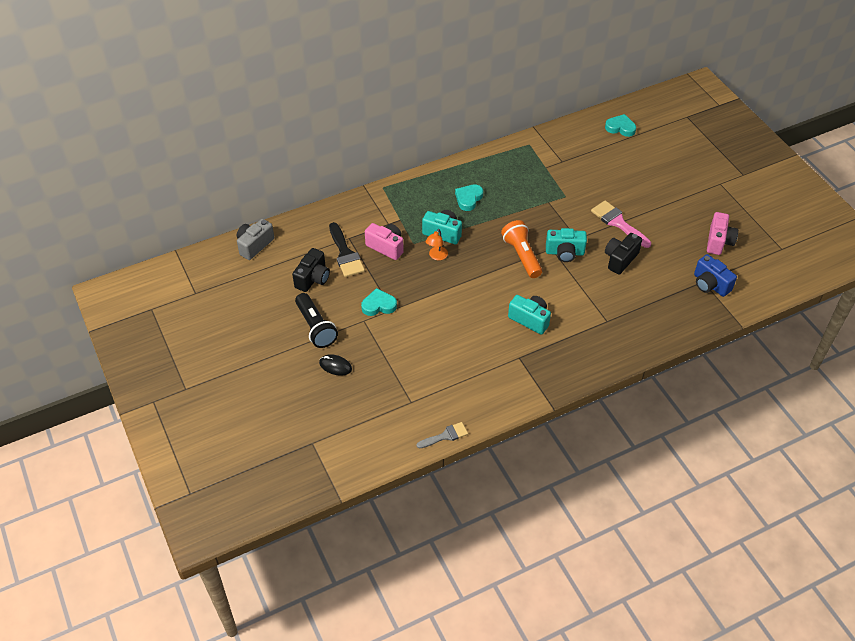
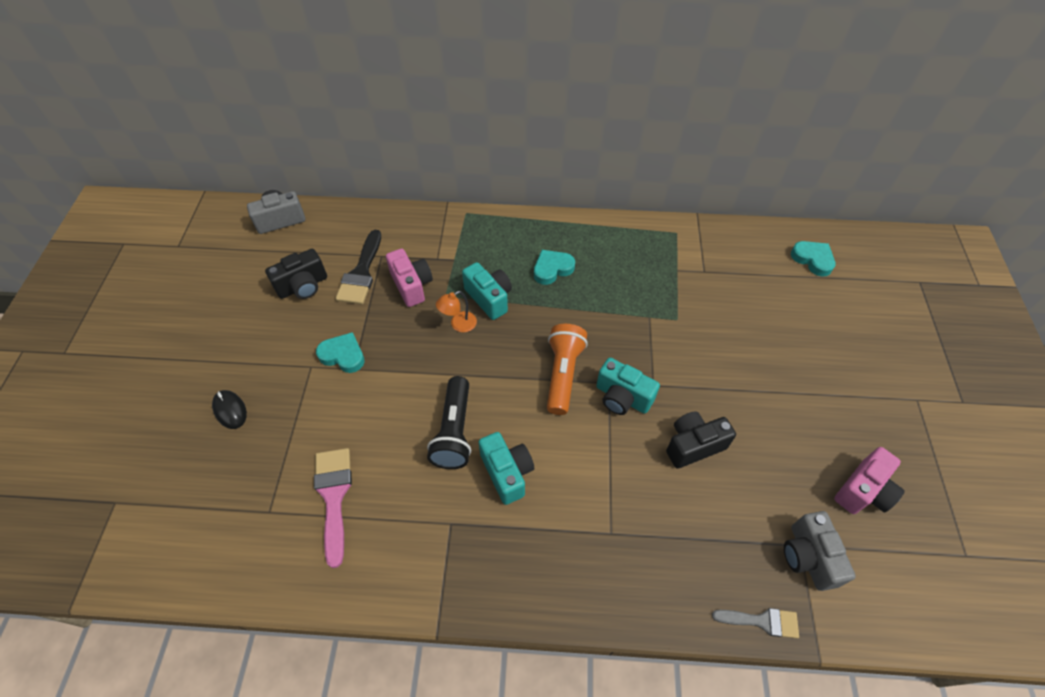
camera: 30 degrees right, 5 degrees up
(315, 327) = (253, 348): black flashlight -> black flashlight (454, 431)
(445, 436) = (266, 591): grey brush -> grey brush (761, 621)
(618, 223) = (725, 389): pink brush -> pink brush (334, 496)
(710, 284) = (808, 557): blue camera -> grey camera

